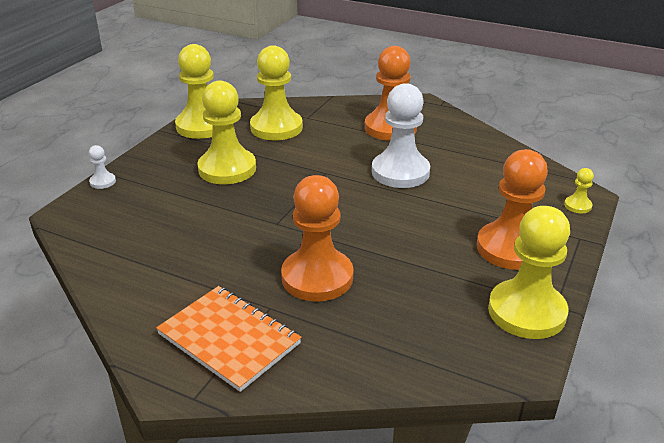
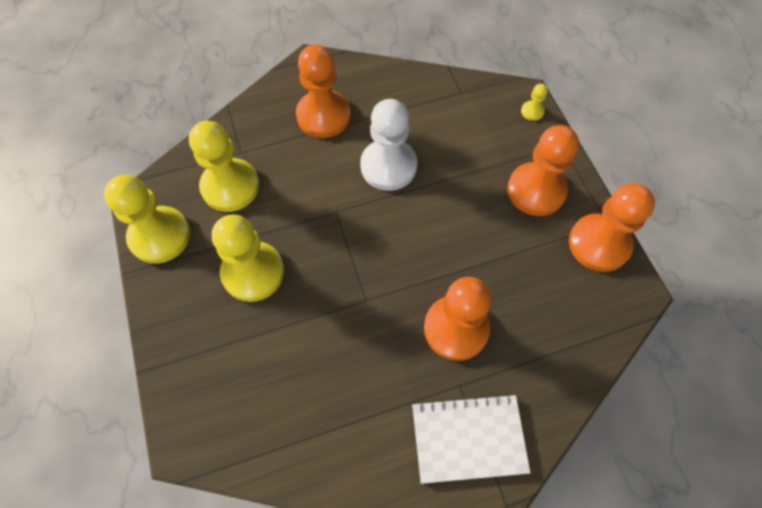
camera: 45 degrees left, 30 degrees up
(103, 182) = (164, 381): white pawn -> none
(229, 339) = (468, 438): orange notebook -> white notebook
(526, 312) = (599, 244): yellow pawn -> orange pawn

